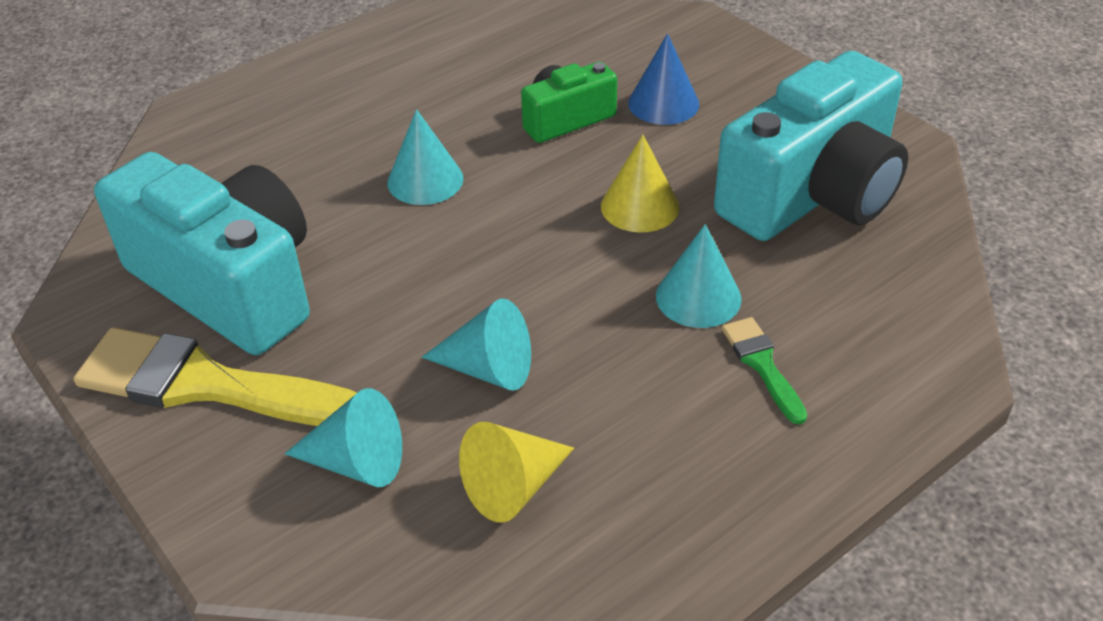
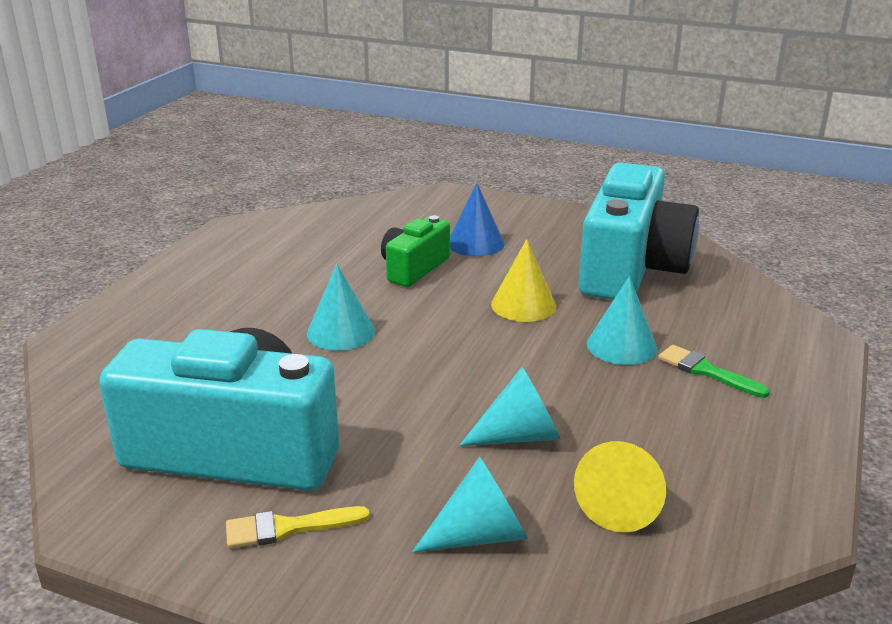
camera: 30 degrees left, 15 degrees down
(207, 385) = (288, 528): yellow brush -> yellow brush, size x0.47

